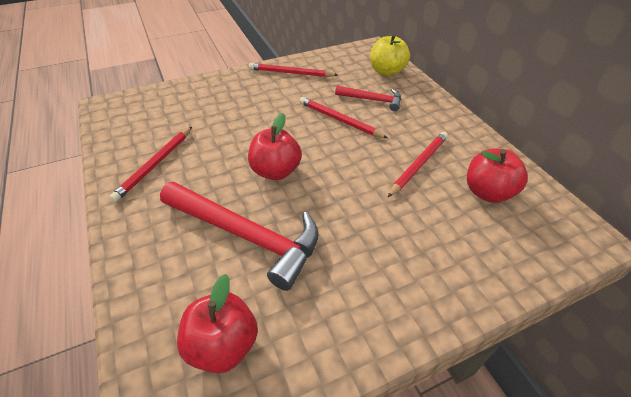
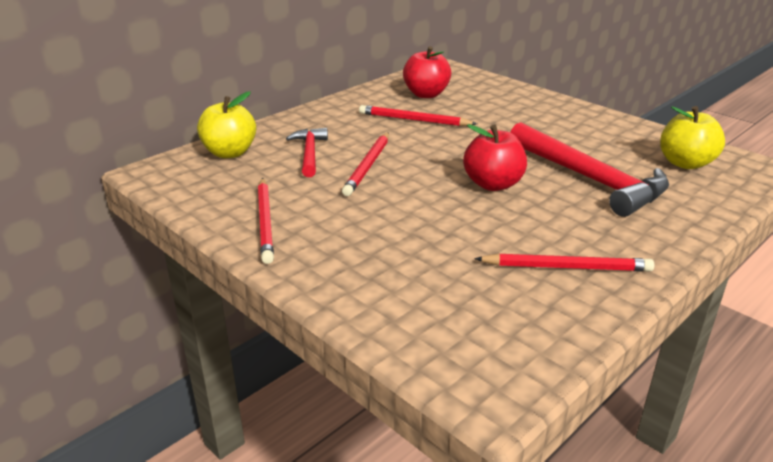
camera: 110 degrees left, 15 degrees down
(223, 345) = (685, 163): red apple -> yellow apple
(246, 235) = (589, 179): red hammer -> red hammer turned 135 degrees clockwise

